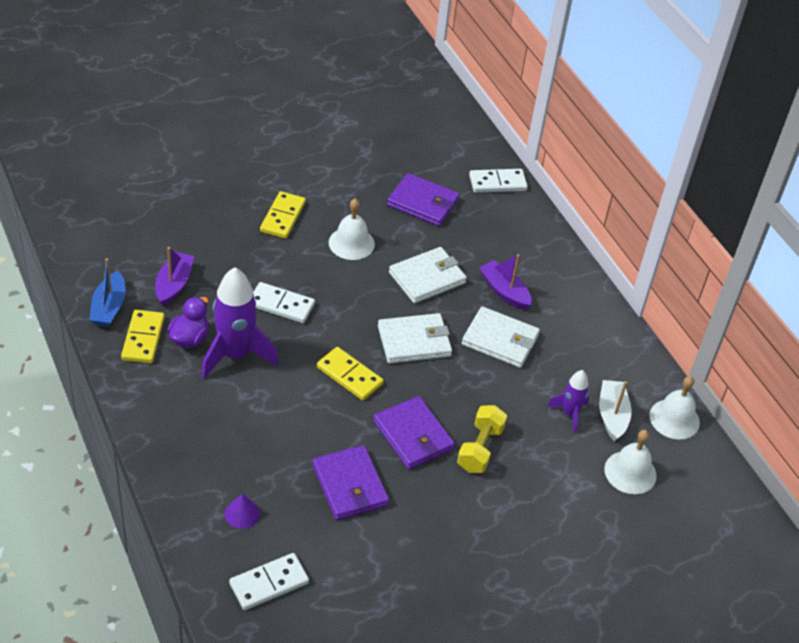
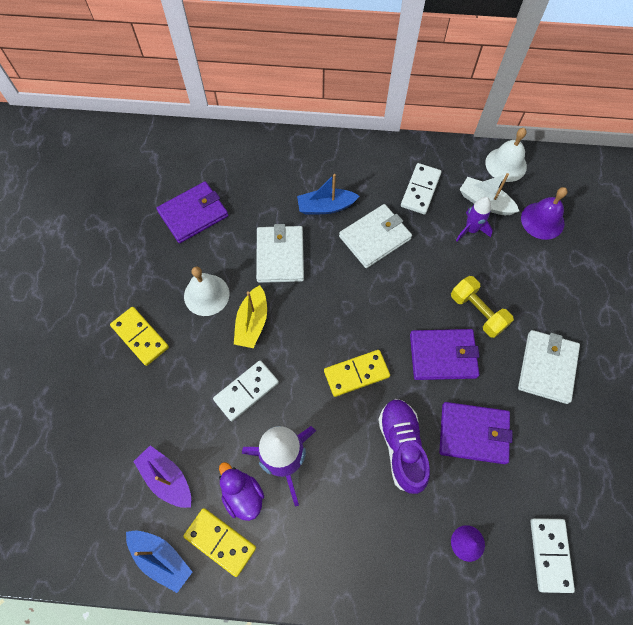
camera: 55 degrees left, 20 degrees up
(301, 434) = (402, 447): none -> purple shoe
(347, 284) = (252, 322): none -> yellow boat
(414, 341) = (344, 302): white wallet -> white wallet (547, 367)
(497, 183) = (206, 147): white domino -> white domino (420, 190)
(504, 291) = (326, 207): purple boat -> blue boat
(630, 472) = (542, 220): white bell -> purple bell

